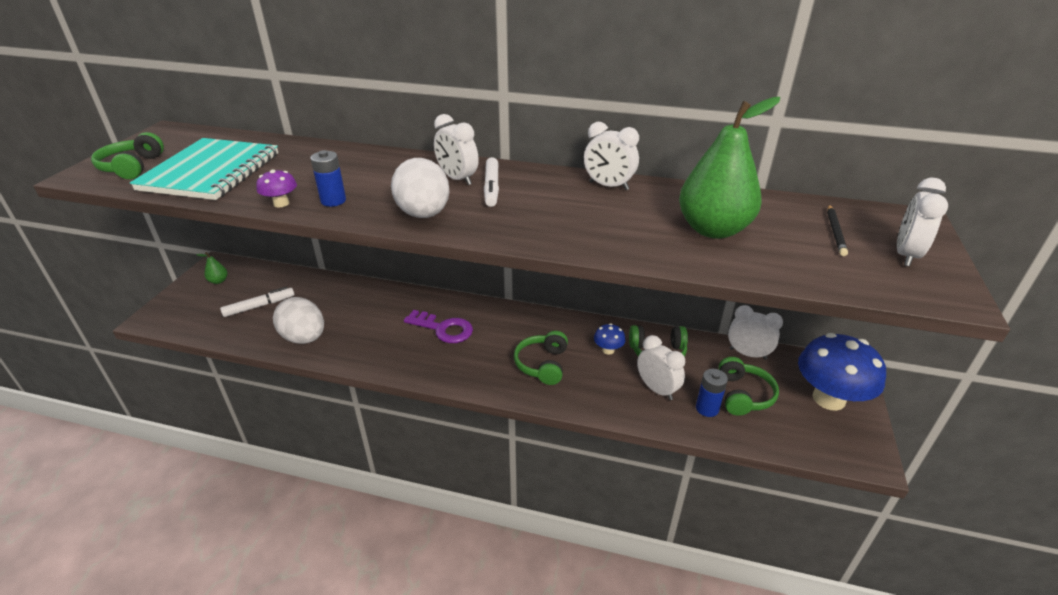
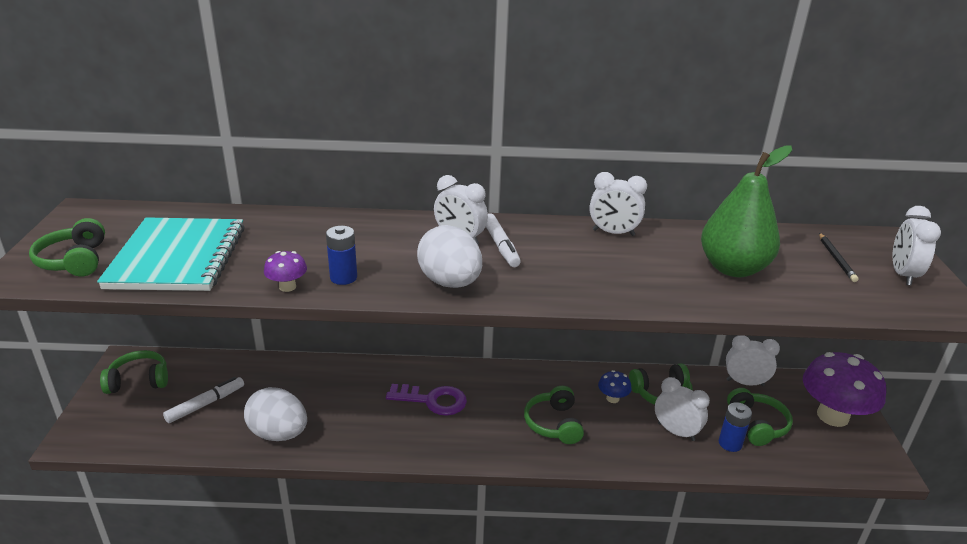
camera: 15 degrees left, 5 degrees down
(218, 281) = (139, 380): green pear -> green headphones
(828, 398) = (832, 416): blue mushroom -> purple mushroom

